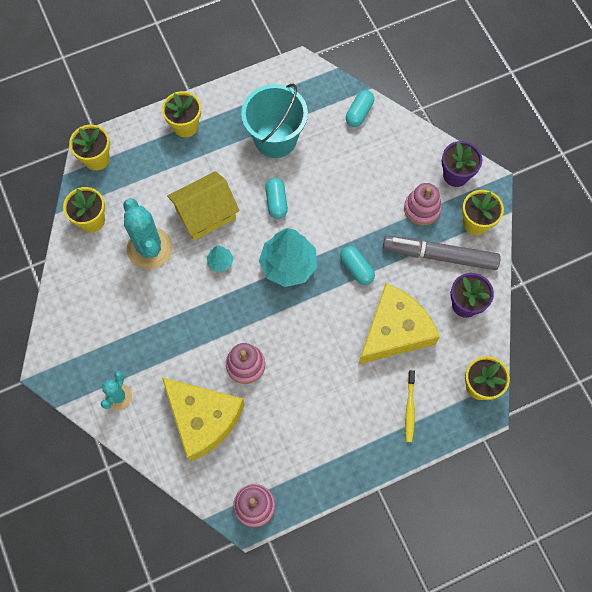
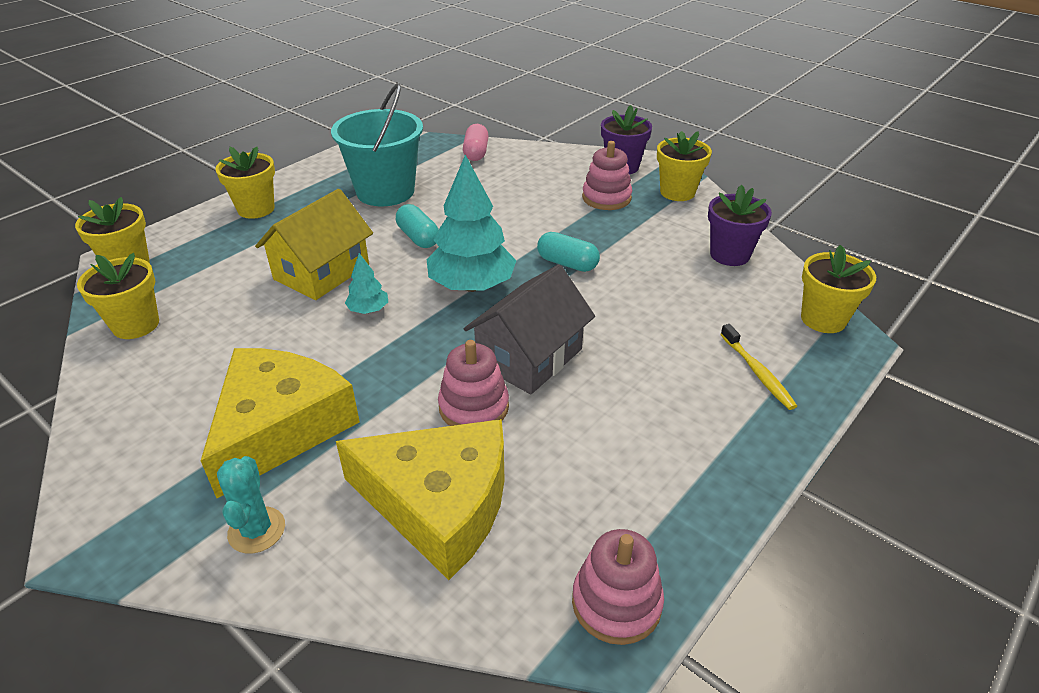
camera: 25 degrees left, 30 degrees down
(150, 248) = (247, 327): turquoise cactus -> none
(292, 341) = (529, 357): none -> grey house
(359, 113) = (476, 153): turquoise capsule -> pink capsule
(394, 331) = (665, 303): yellow cheese -> yellow cheese (279, 427)
(440, 256) = (661, 226): grey marker -> none

